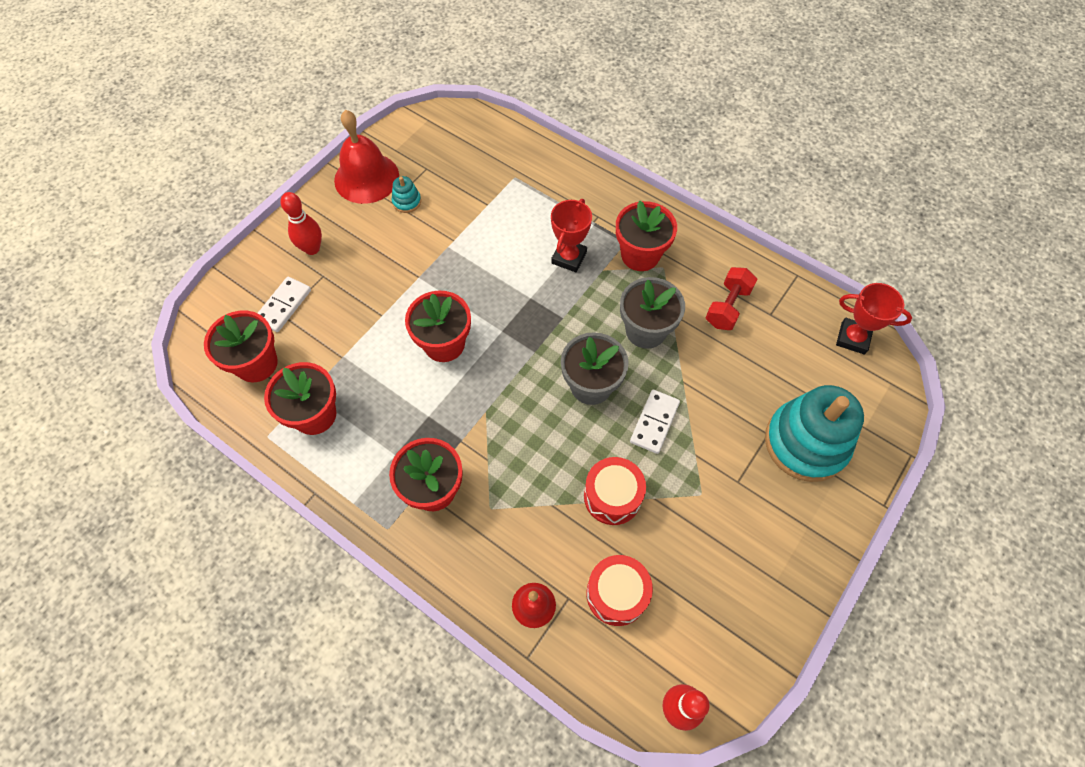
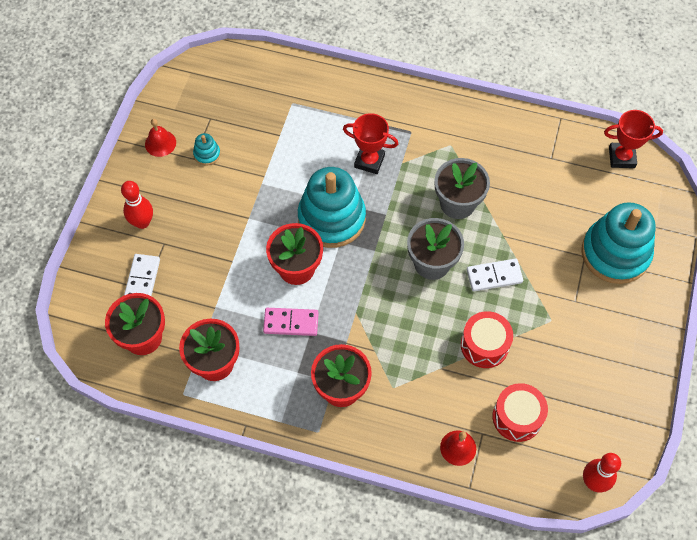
camera: 20 degrees left, 0 degrees up
(366, 178) = (160, 143): red bell -> red bell, size x0.52
(412, 399) = (291, 323): none -> pink domino
(503, 304) = (331, 218): none -> turquoise stacking toy
(569, 258) = (369, 161): red trophy -> red trophy turned 75 degrees counterclockwise
(640, 255) = (427, 140): red flower pot -> none
(654, 422) = (494, 276): white domino -> white domino turned 75 degrees clockwise
(727, 307) = (515, 162): red dumbbell -> none

